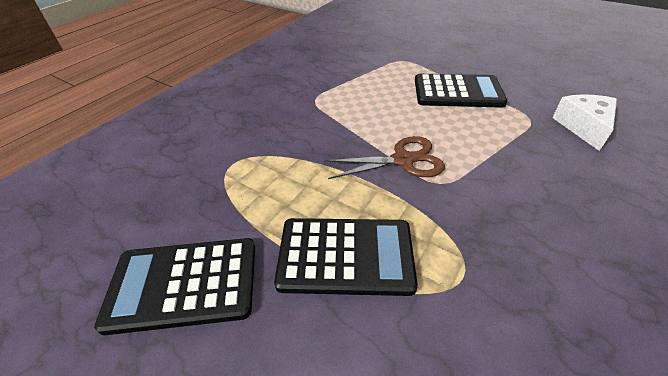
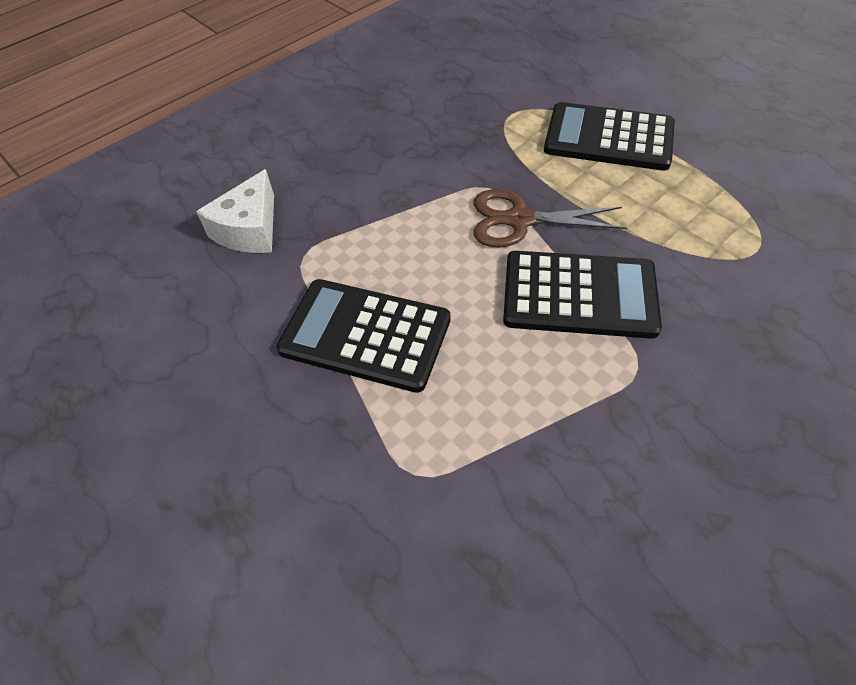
camera: 165 degrees left, 10 degrees up
(183, 284) = (757, 137): black calculator -> black calculator (579, 295)

